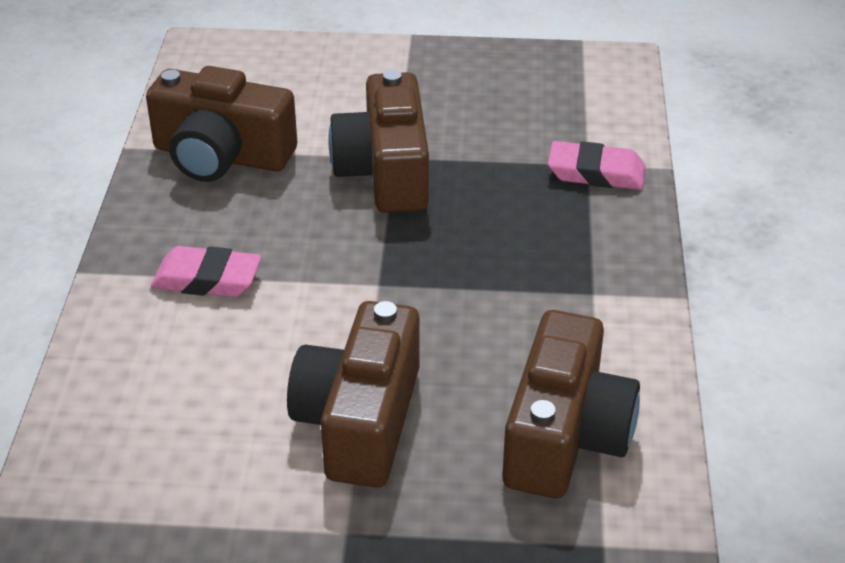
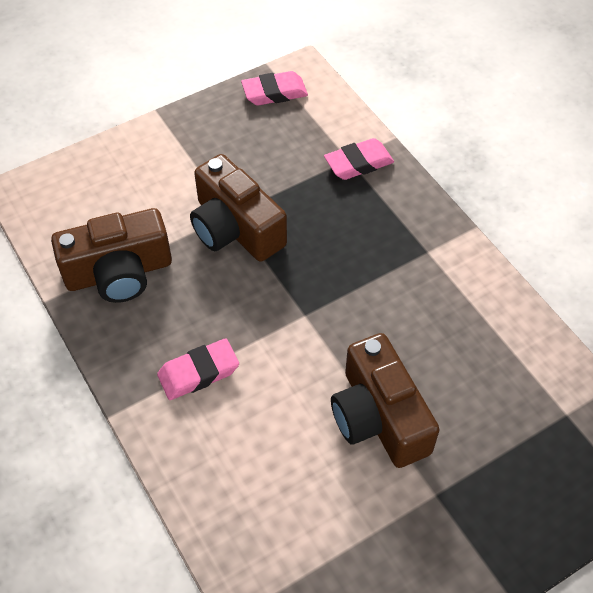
camera: 35 degrees left, 15 degrees up
(563, 69) = (274, 92): none -> pink eraser
(565, 435) = (492, 357): brown camera -> none

